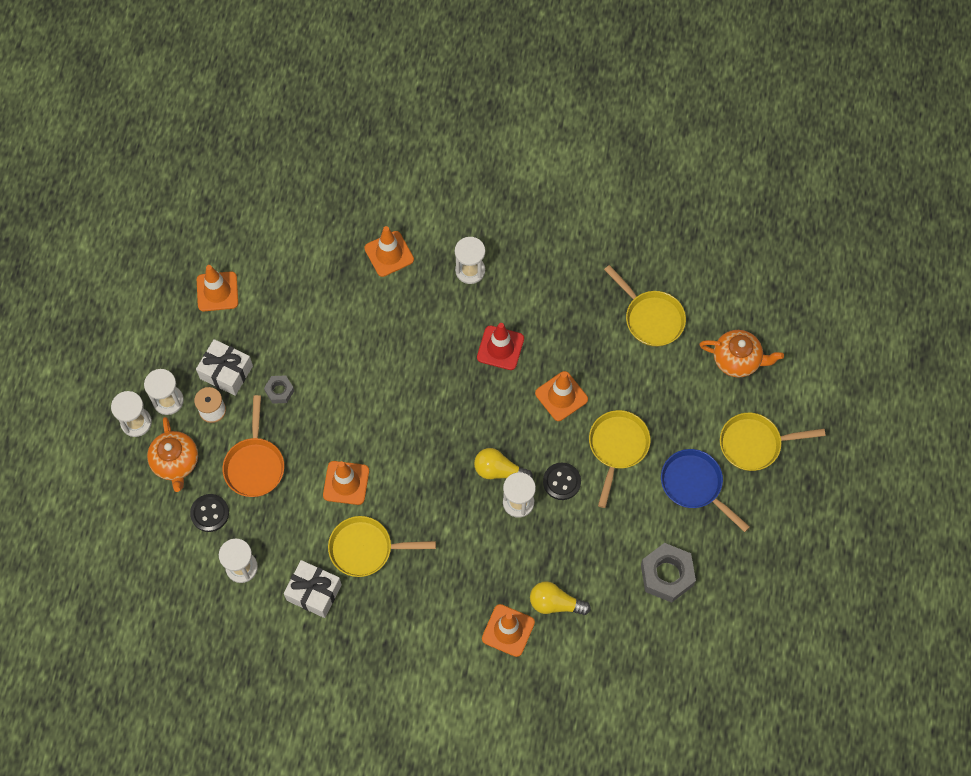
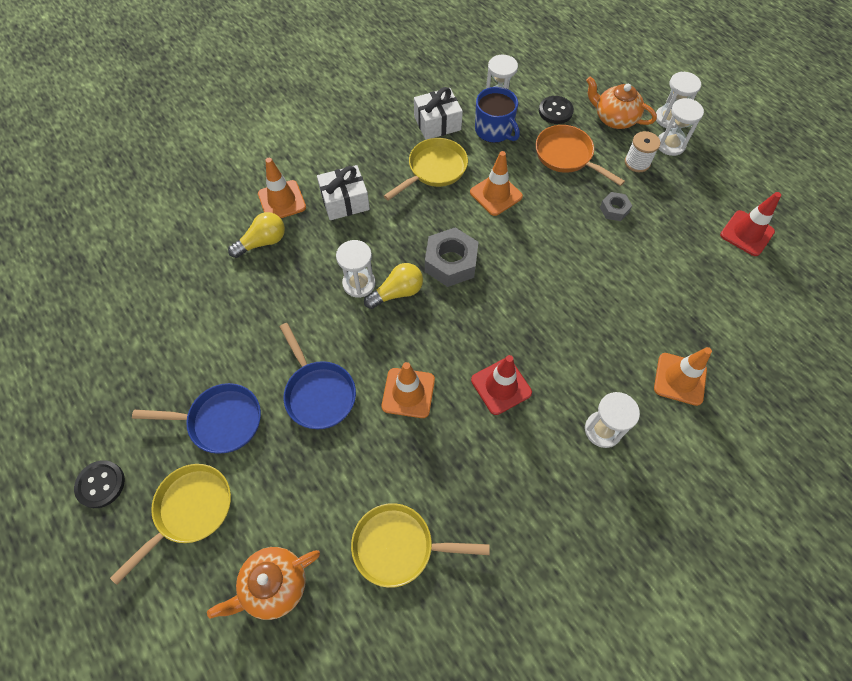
camera: 135 degrees right, 5 degrees down
(217, 291) = (746, 233): orange traffic cone -> red traffic cone
(226, 372) = (663, 190): white gift -> white gift (345, 201)
(279, 541) = (494, 130): none -> blue mug
(561, 482) = (340, 326): black button -> black button (101, 484)
(617, 447) = (318, 393): yellow pan -> blue pan
(667, 575) = (187, 330): grey nut -> grey nut (450, 262)

